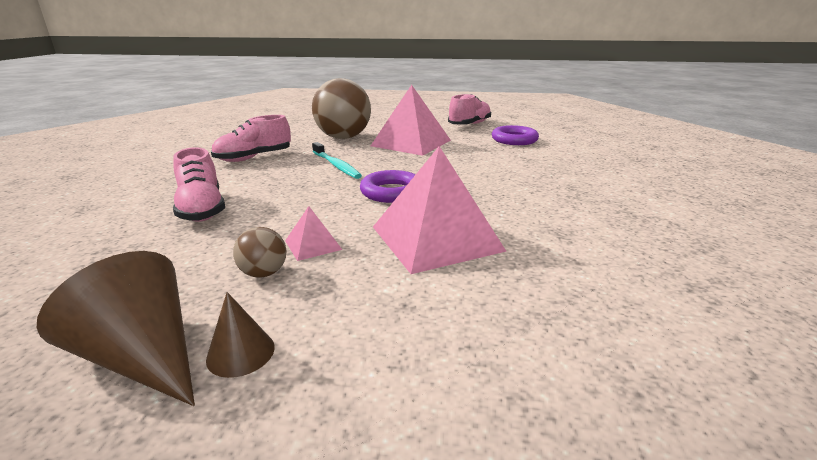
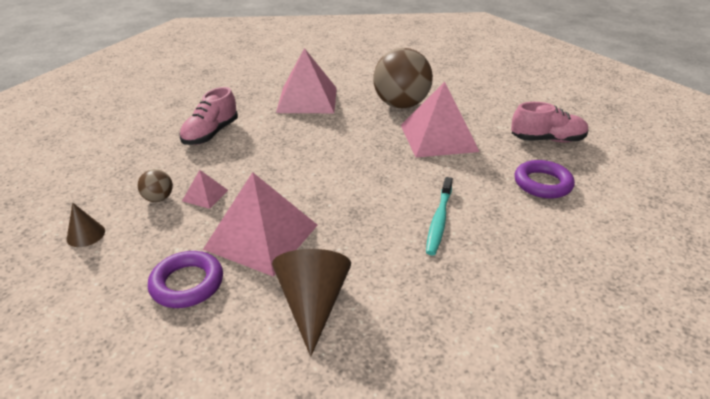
camera: 50 degrees right, 10 degrees up
(144, 357) = (67, 211): brown cone -> brown cone (313, 304)
(254, 158) = (307, 100): pink shoe -> pink pyramid
(336, 165) = (337, 134): turquoise toothbrush -> turquoise toothbrush (439, 220)
(392, 192) = (318, 182): purple ring -> purple ring (187, 283)

